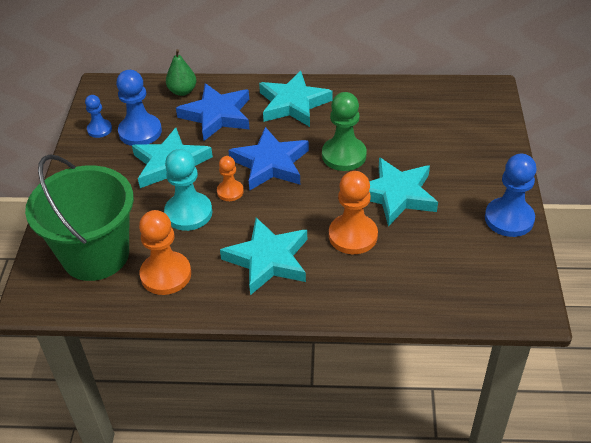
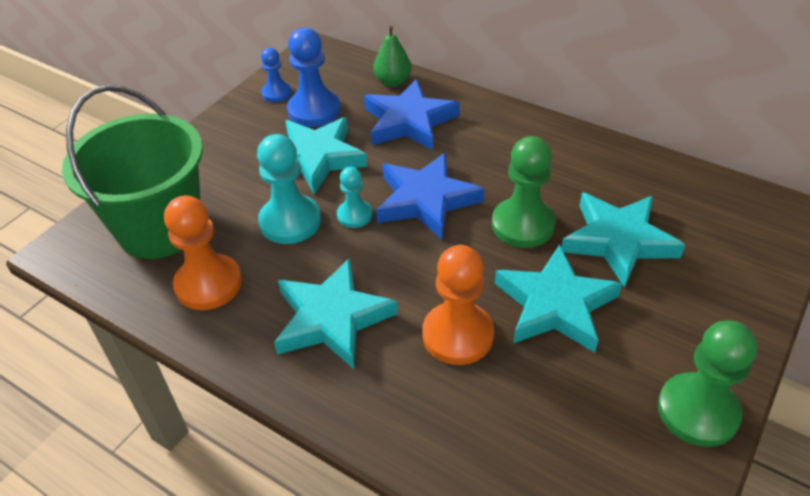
camera: 30 degrees right, 0 degrees up
(230, 191) = (354, 215): orange pawn -> turquoise pawn
(293, 104) = (506, 139): turquoise star -> turquoise star (618, 241)
(509, 219) = (697, 411): blue pawn -> green pawn

